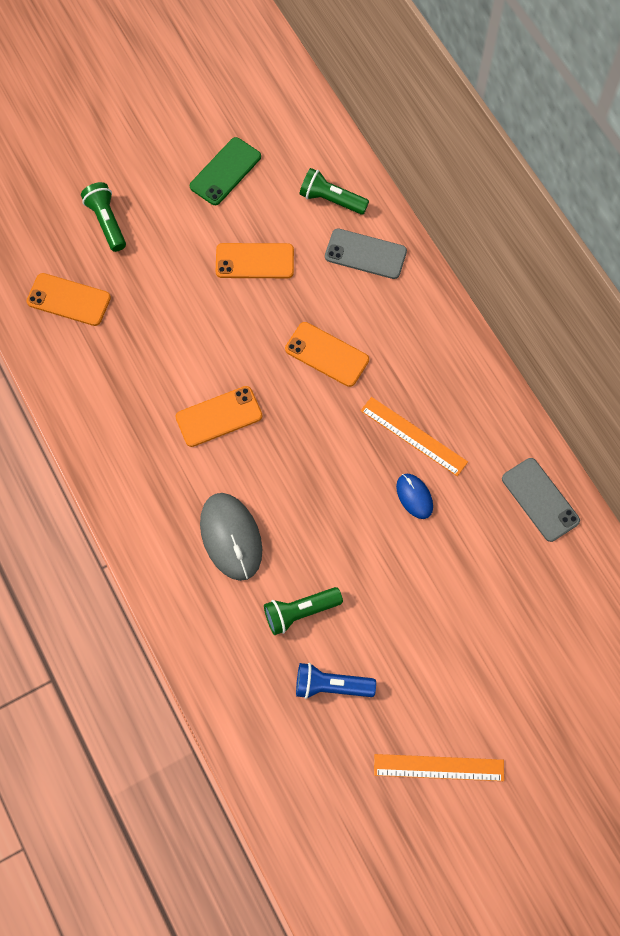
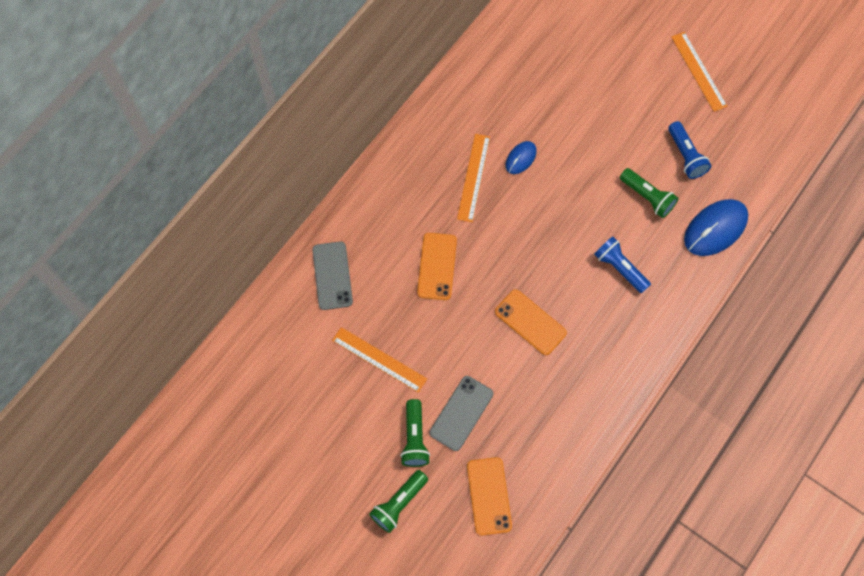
camera: 115 degrees left, 0 degrees up
(224, 669) = (715, 229): none -> blue mouse
(225, 171) = (302, 425): green phone -> none
(231, 537) = (620, 268): grey mouse -> blue flashlight
(254, 261) = (379, 359): orange phone -> orange ruler
(331, 200) = (292, 324): green flashlight -> green flashlight (414, 438)
(540, 499) = (479, 78): grey phone -> grey phone (461, 413)

